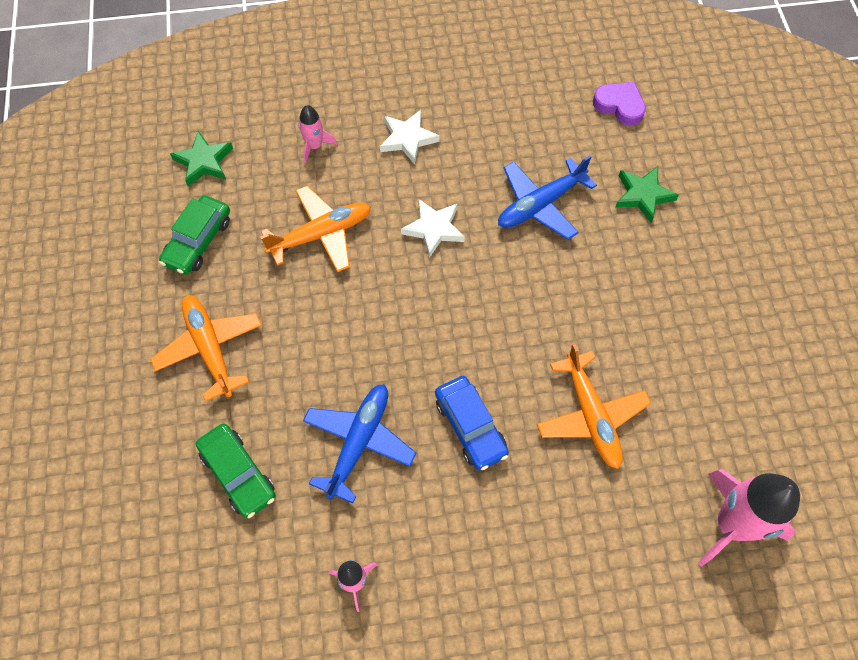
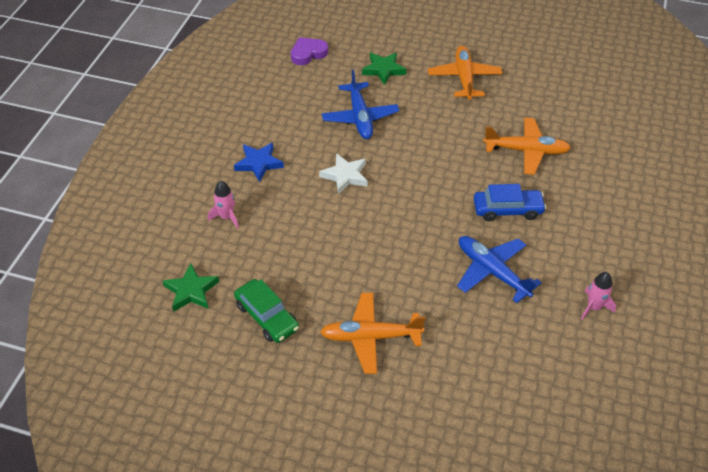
camera: 65 degrees left, 15 degrees down
(238, 474) = (485, 350): green car -> none
(321, 234) = (310, 238): orange plane -> orange plane (464, 78)
(407, 139) = (259, 163): white star -> blue star
(732, 525) = (621, 119): pink rocket -> none

